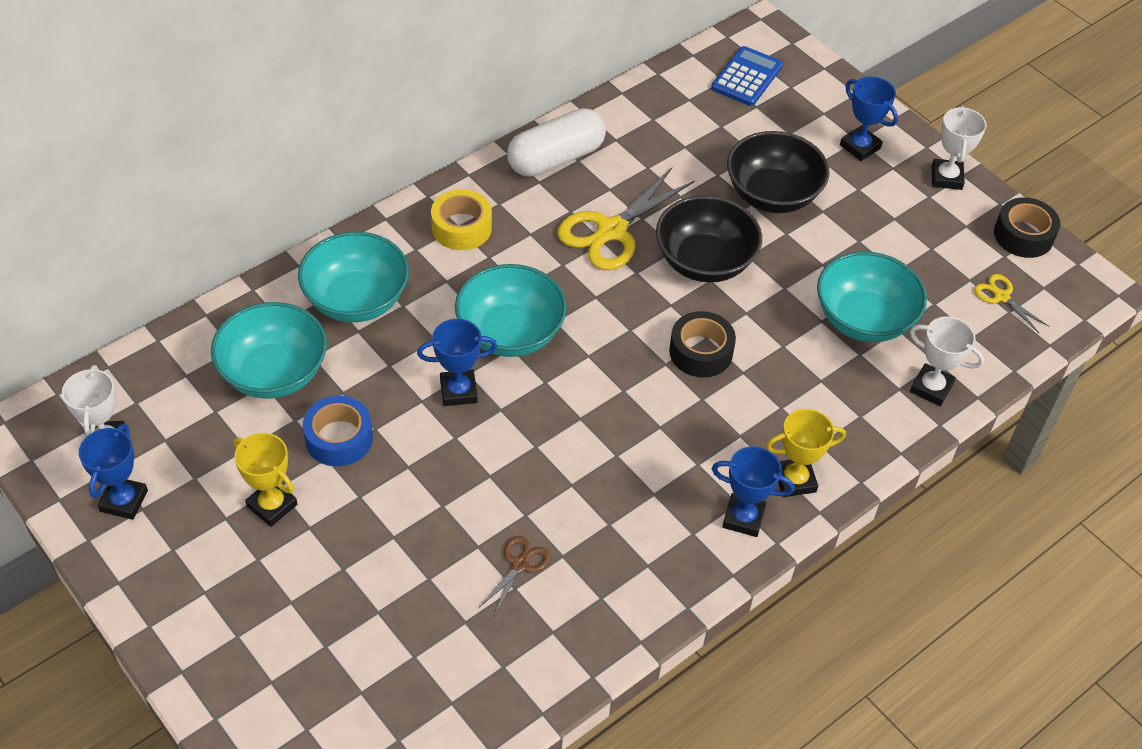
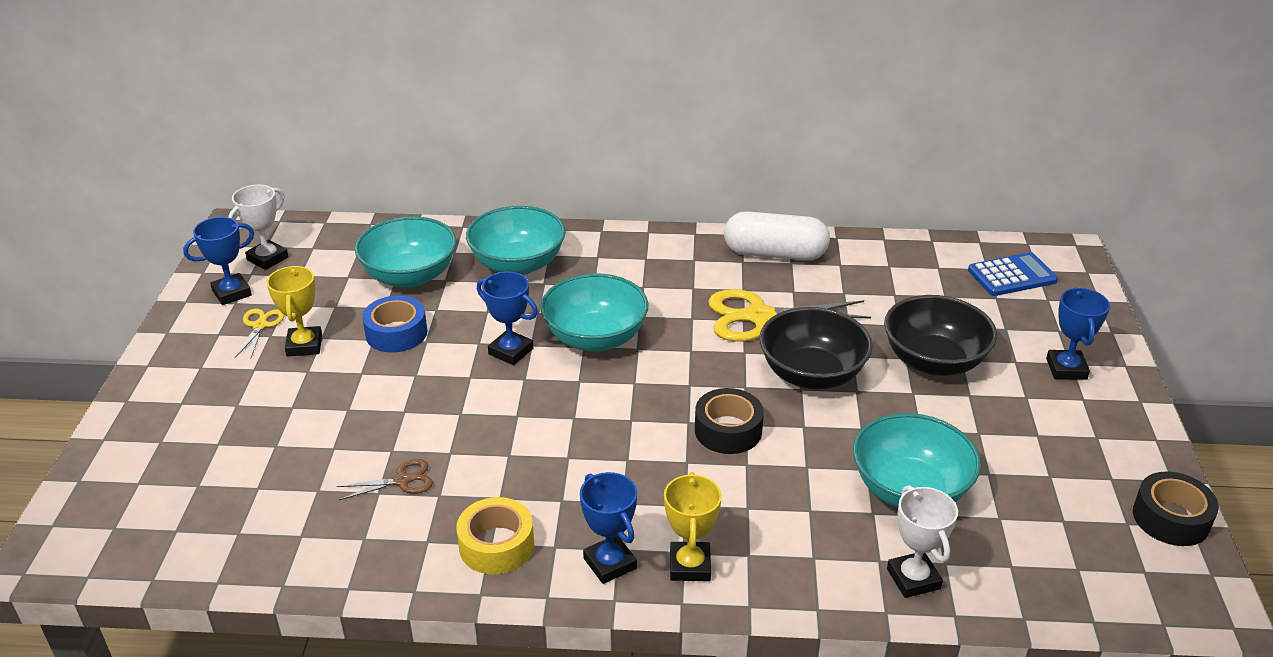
camera: 45 degrees right, 15 degrees down
(461, 228) = (647, 260): yellow tape -> yellow tape (496, 545)
(794, 480) = (690, 566): yellow trophy -> yellow trophy turned 60 degrees clockwise
(946, 178) = (1134, 433): white trophy -> none
(1001, 297) = (1083, 552): yellow scissors -> yellow scissors (260, 325)

